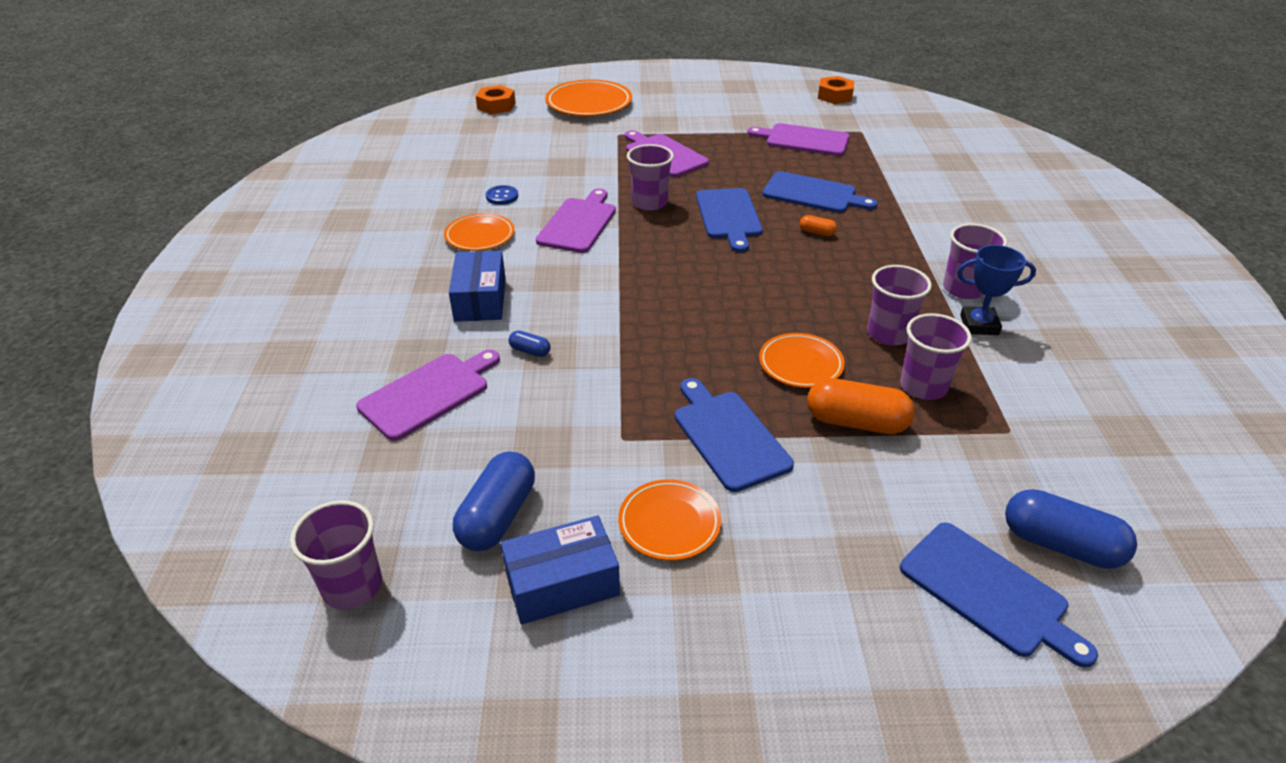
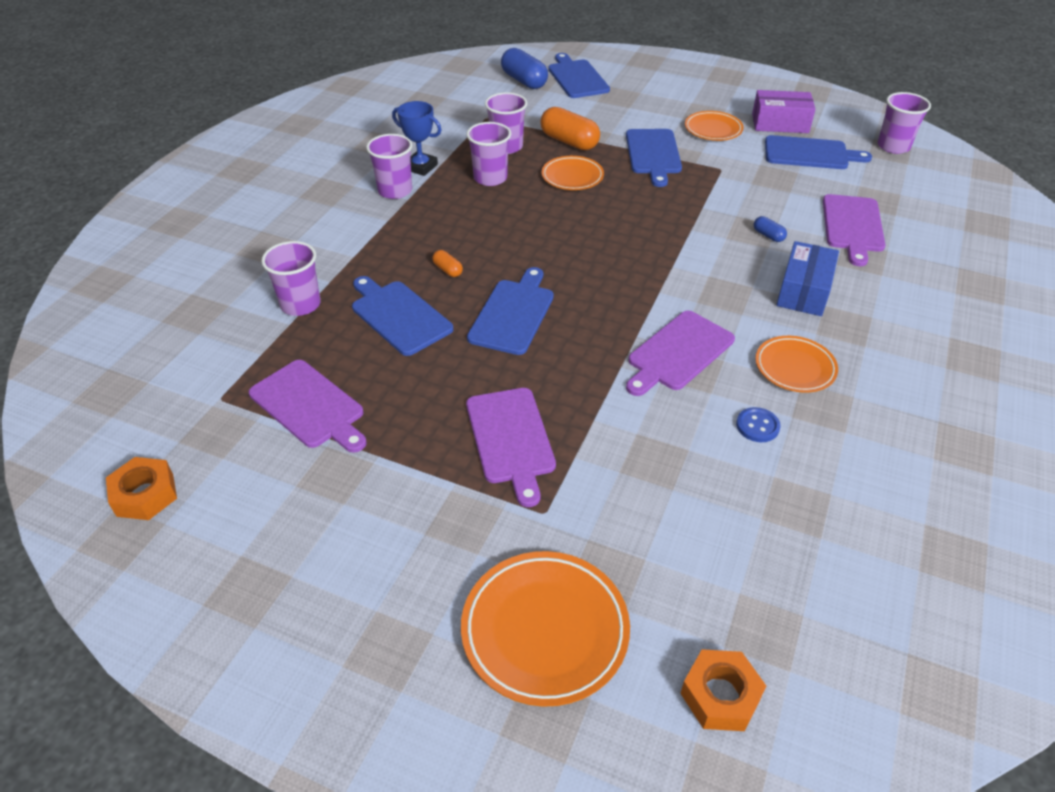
camera: 155 degrees left, 5 degrees up
(428, 393) = (852, 226): purple cutting board -> purple cutting board turned 60 degrees counterclockwise
(498, 516) = (810, 153): blue capsule -> blue cutting board
(562, 583) = (780, 123): blue box -> purple box
(649, 203) = (583, 358): purple cup -> purple cup (300, 304)

